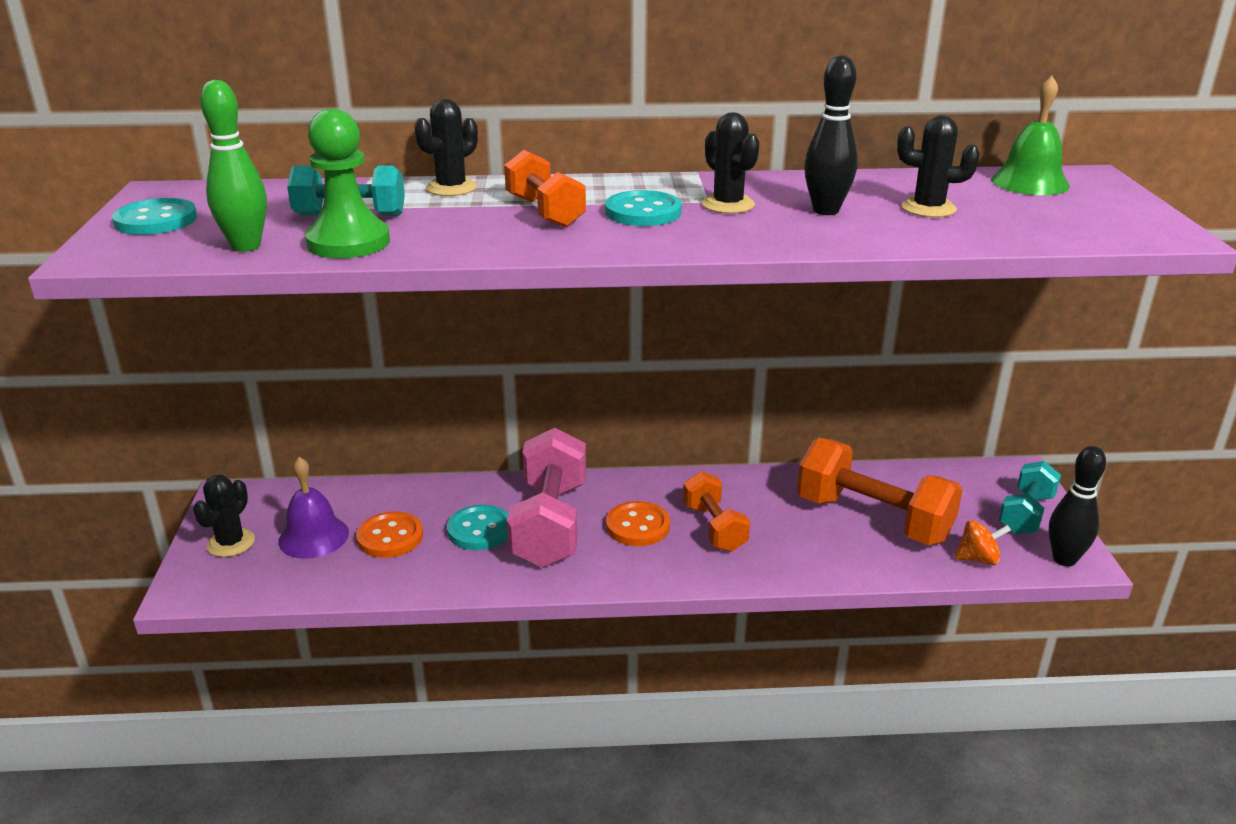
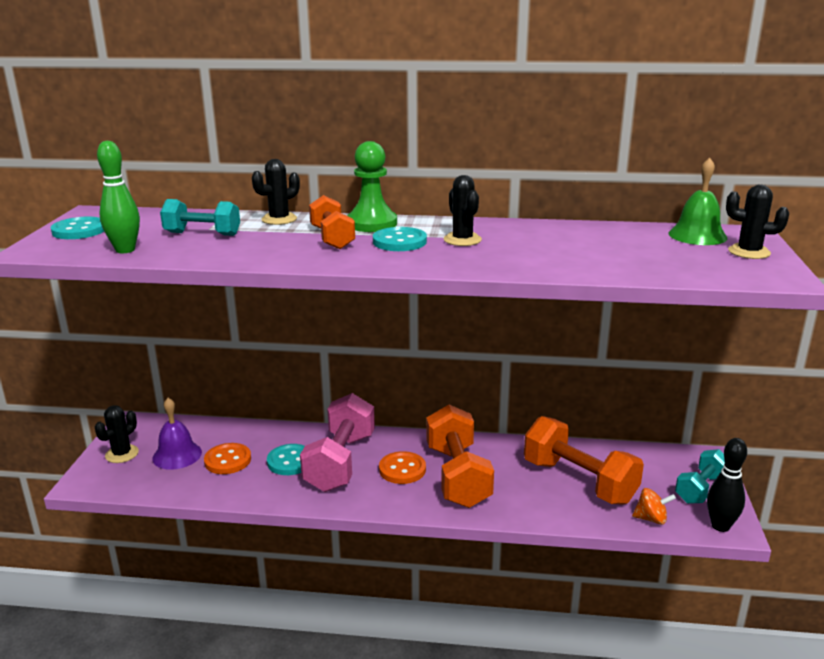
camera: 10 degrees right, 5 degrees down
(348, 242) = (191, 251): green pawn -> green pawn (372, 223)
(714, 528) = (457, 476): orange dumbbell -> orange dumbbell, size x1.70
(826, 210) = (530, 247): black bowling pin -> none
(928, 208) = (607, 250): black cactus -> black cactus (749, 252)

